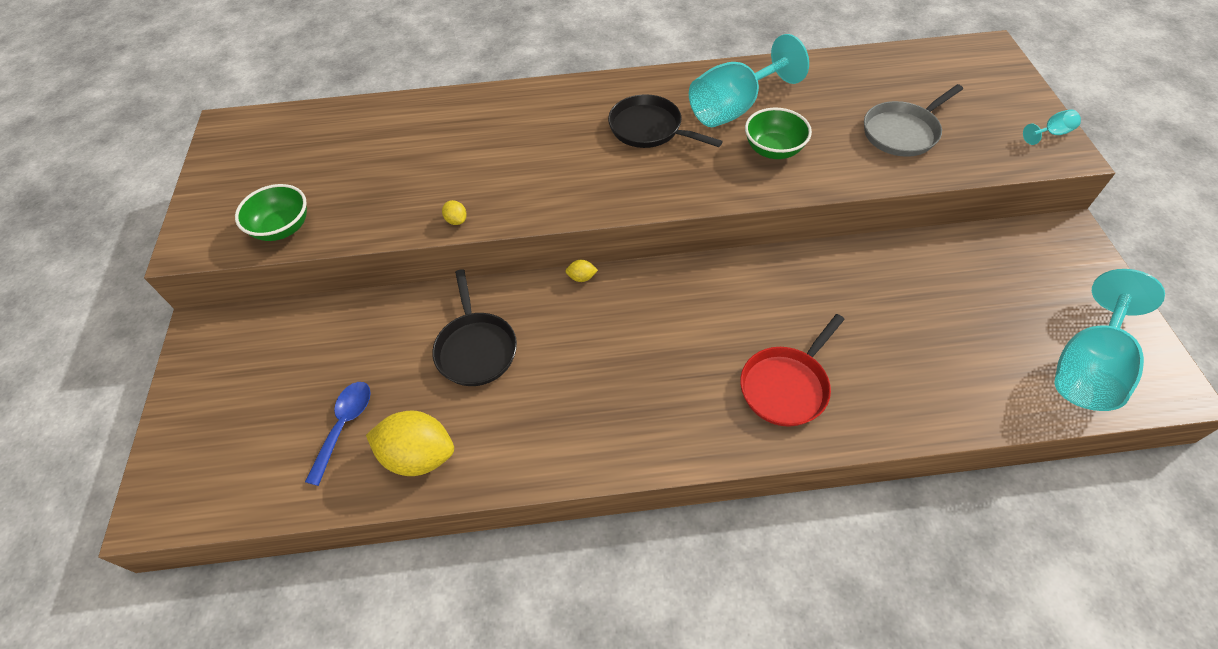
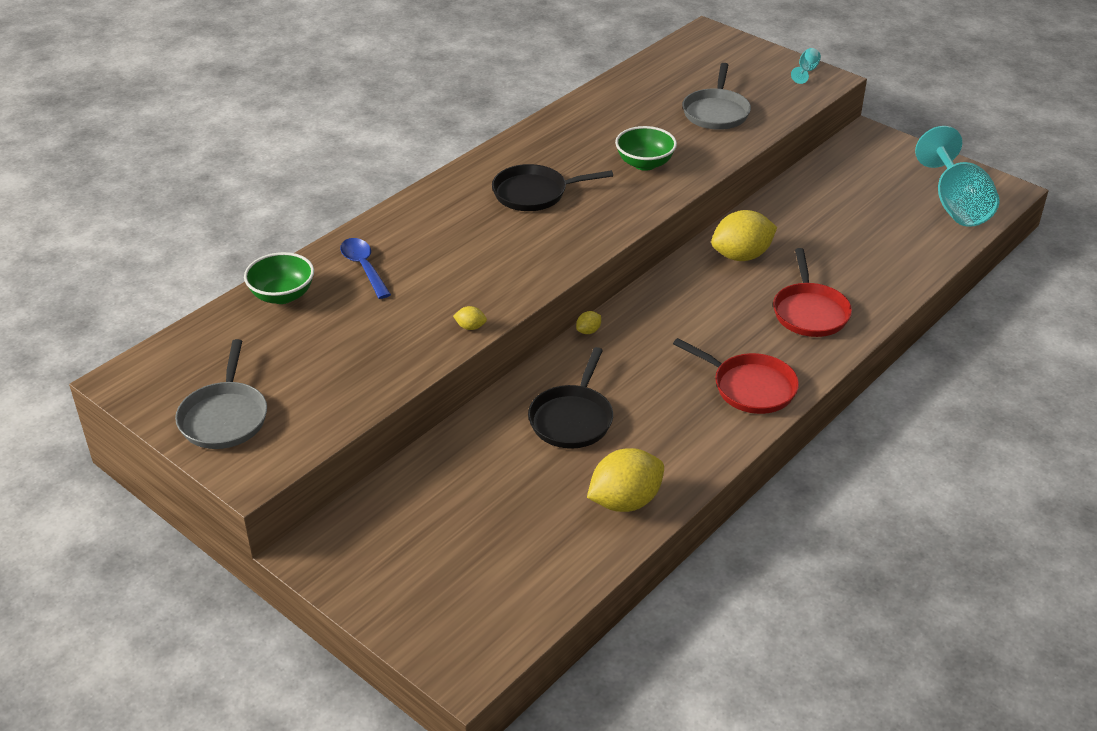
camera: 45 degrees left, 15 degrees down
(233, 191) = (224, 417): none -> grey pan
(283, 228) = (323, 413): green bowl -> green bowl (282, 295)
(344, 426) = (541, 524): blue spoon -> blue spoon (363, 267)
(476, 348) = (572, 418): black pan -> black pan turned 75 degrees clockwise
(642, 424) = (750, 387): none -> red pan
(734, 108) = (579, 150): turquoise goblet -> none
(790, 287) = (741, 256): none -> yellow lemon

